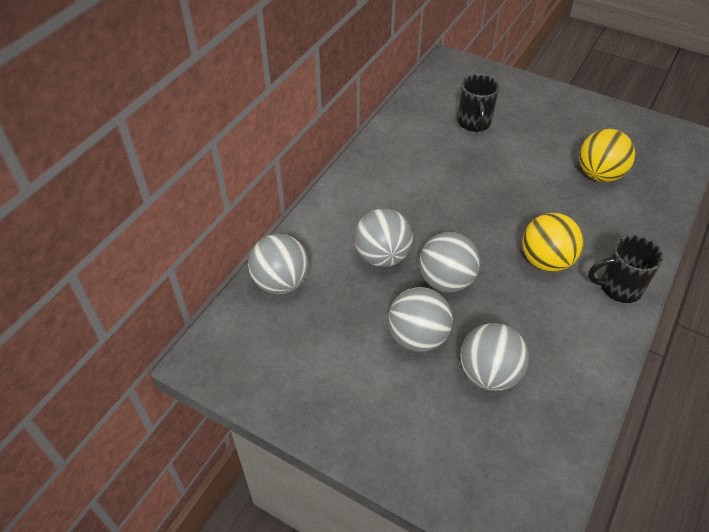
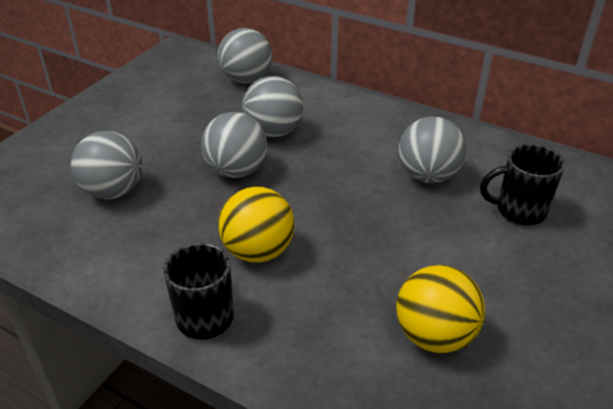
camera: 90 degrees right, 10 degrees down
(417, 337) = (169, 150): grey ball -> grey ball (428, 176)

